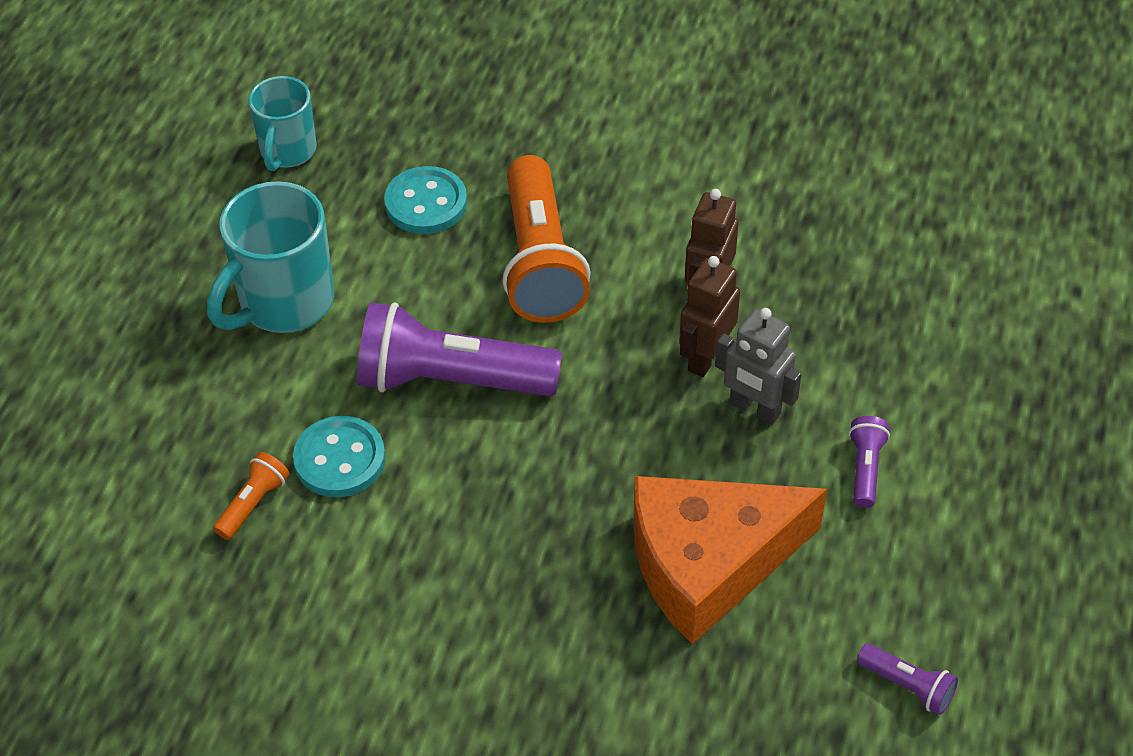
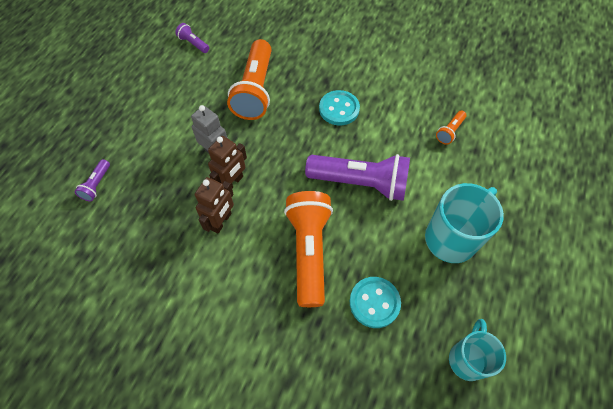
camera: 175 degrees left, 10 degrees up
(340, 459) = (412, 148): turquoise button -> turquoise button (339, 109)
(708, 563) = (255, 90): orange cheese -> orange flashlight
(865, 469) = (176, 122): purple flashlight -> purple flashlight (97, 185)

